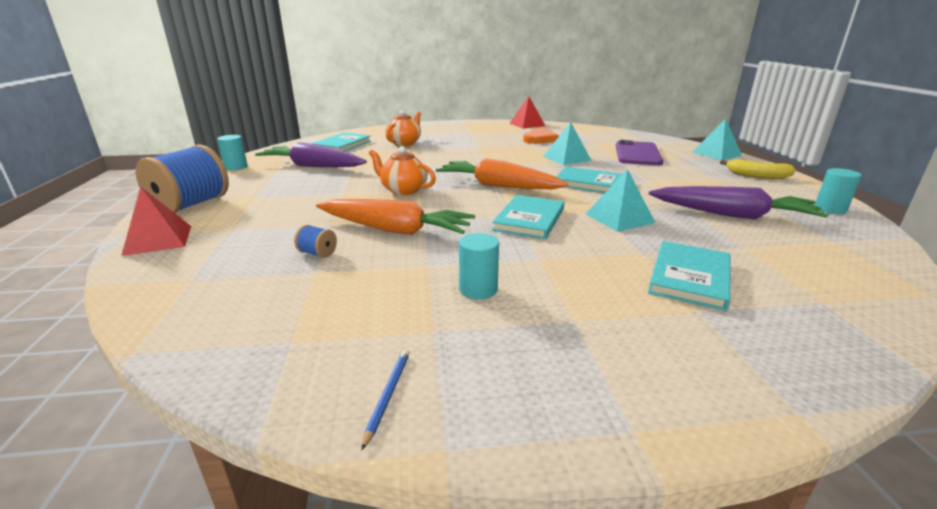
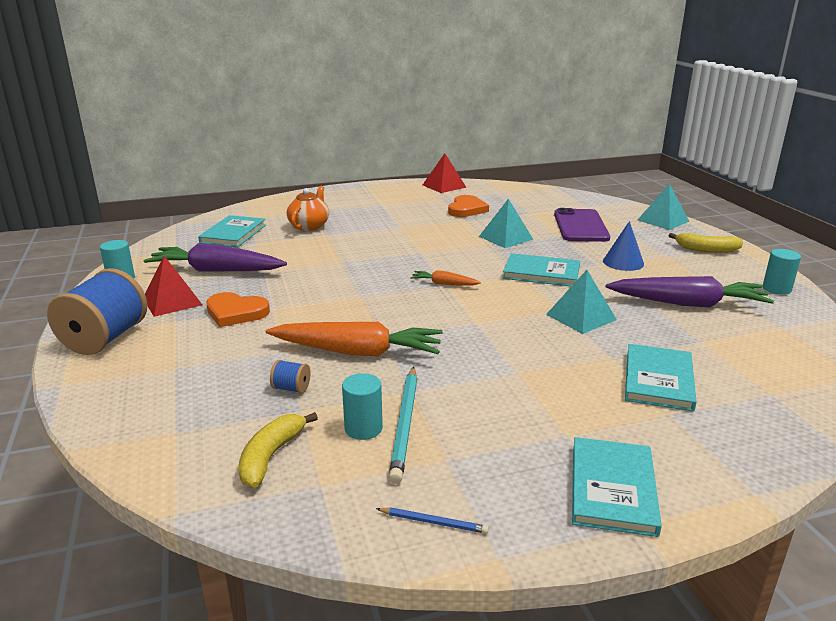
camera: 10 degrees left, 0 degrees up
(158, 240) = (102, 389): red pyramid -> red pyramid (172, 301)
(260, 309) = (271, 456): none -> yellow banana
(308, 194) = (236, 312): none -> orange heart
(387, 395) = (433, 522): blue pencil -> blue pencil turned 105 degrees clockwise
(403, 190) = (341, 298): orange teapot -> none
(407, 293) = (405, 424): none -> turquoise pencil
(478, 289) = (471, 413): turquoise cylinder -> turquoise cylinder (363, 428)
(498, 186) = (444, 284): orange carrot -> orange carrot, size x0.48
(529, 219) = (492, 326): turquoise book -> turquoise book (612, 488)
(672, 180) = (623, 262): none -> blue cone

